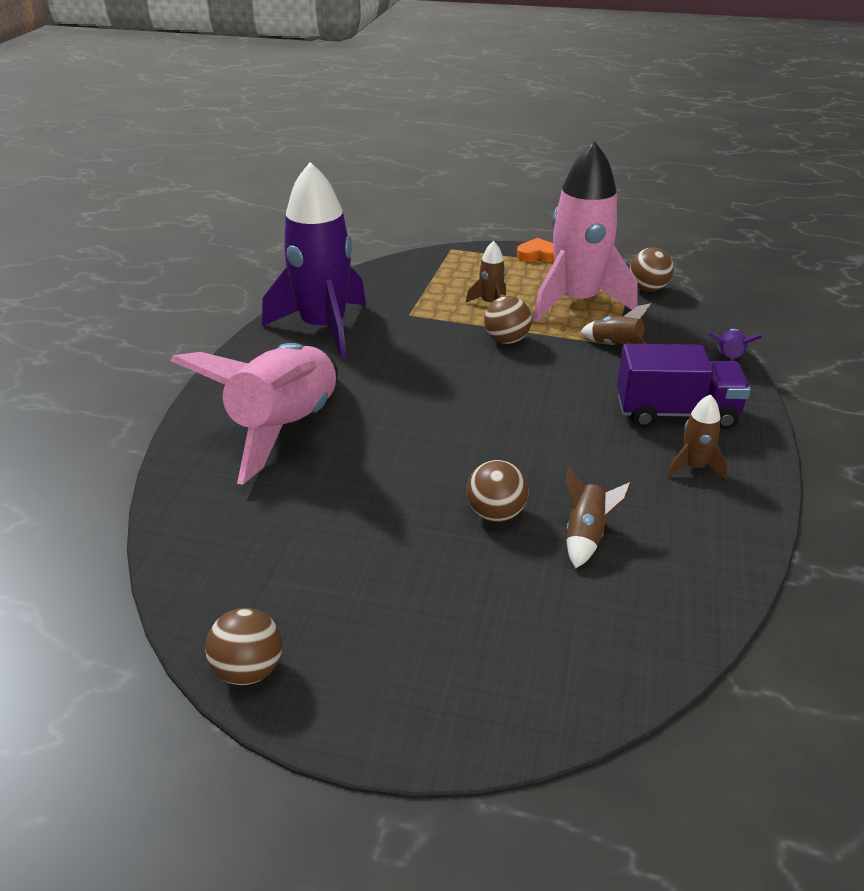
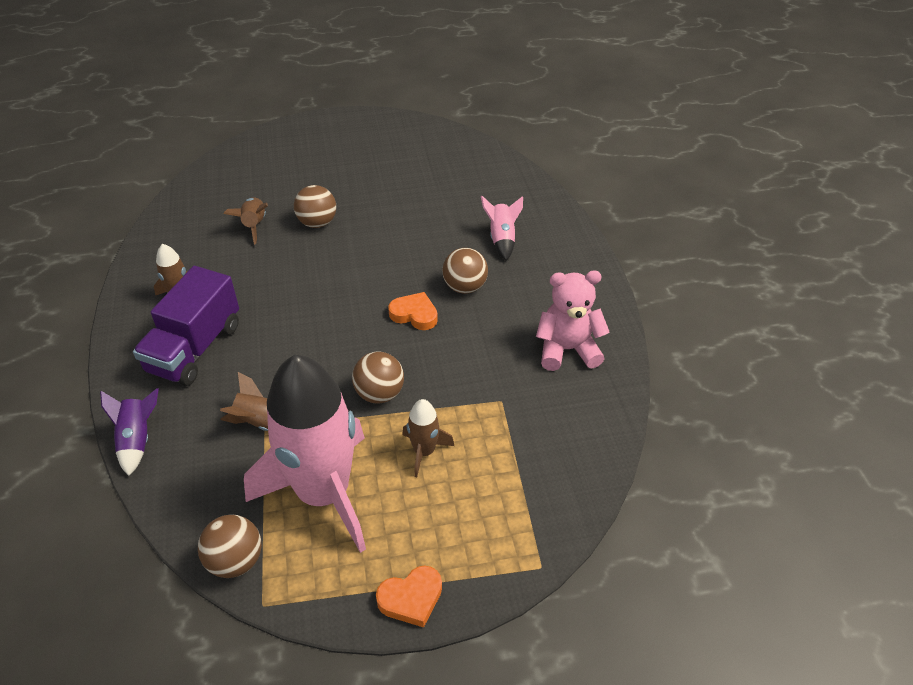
camera: 155 degrees right, 10 degrees up
(248, 670) = (403, 123): brown ball -> brown ball (464, 287)
(284, 429) = (502, 239): pink rocket -> pink rocket, size x0.42
(323, 328) = (567, 350): purple rocket -> pink teddy bear
(438, 385) = (414, 314): none -> orange heart
(676, 413) = (195, 348): purple truck -> purple truck turned 45 degrees counterclockwise

